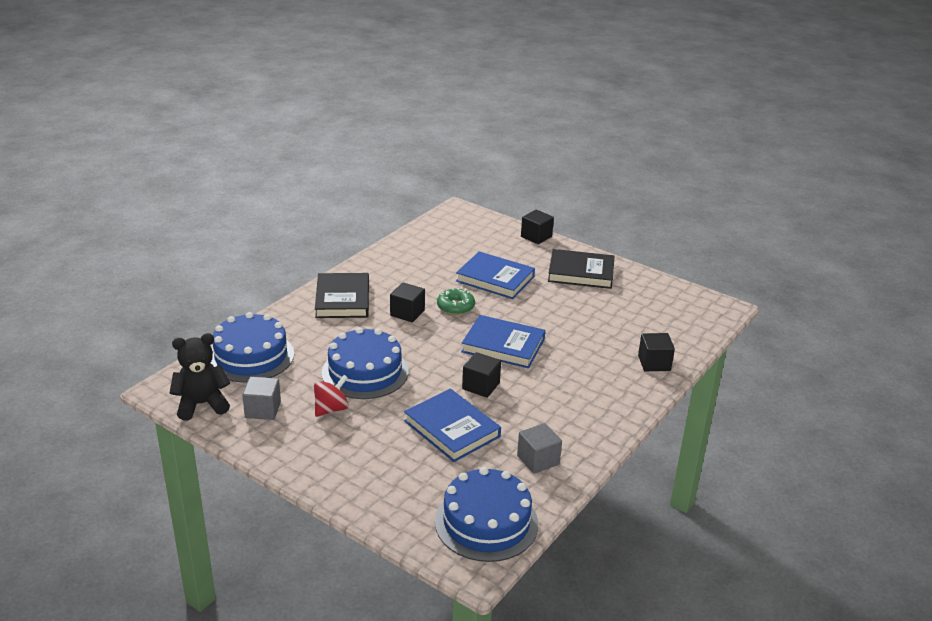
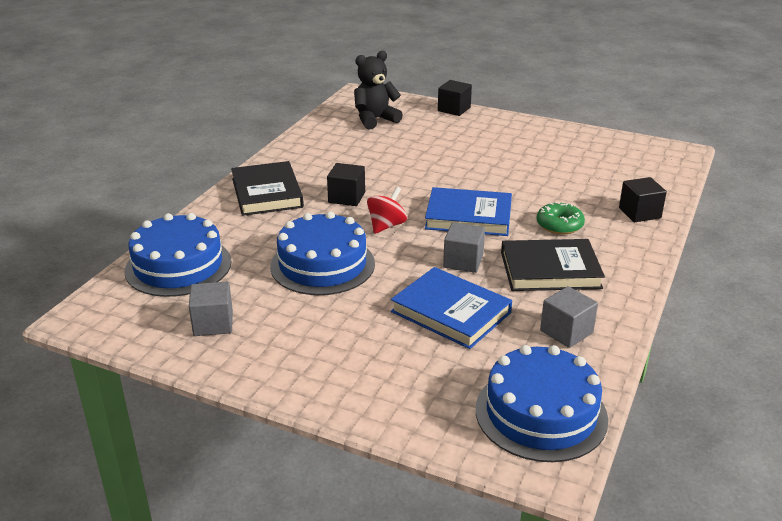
camera: 10 degrees left, 0 degrees up
(202, 404) = (133, 328): black teddy bear -> black teddy bear (375, 119)
(331, 409) = (297, 311): red spinning top -> red spinning top (386, 226)
(455, 307) = (398, 185): green donut -> green donut (559, 225)
(481, 386) = (463, 261): black cube -> grey cube
(495, 279) = (429, 153): blue book -> none
(581, 273) = (517, 137): black book -> black book (550, 270)

